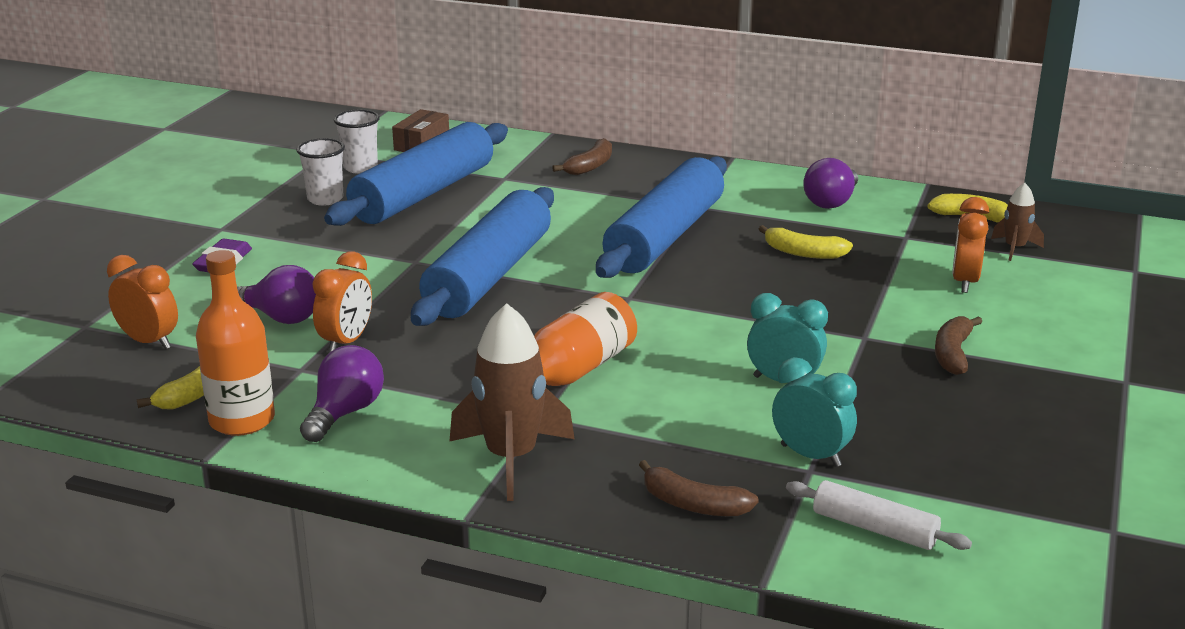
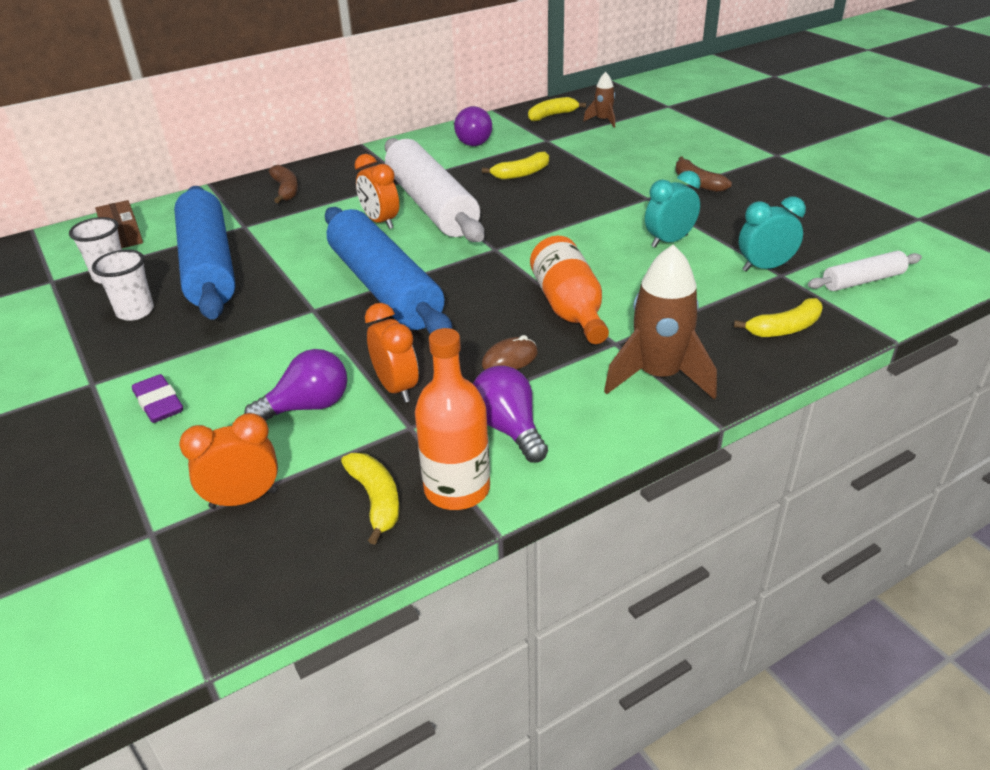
camera: 50 degrees left, 10 degrees up
(448, 375) = (510, 359): none -> brown mouse
(665, 237) = (432, 205): blue rolling pin -> white rolling pin
(693, 504) = (784, 328): brown banana -> yellow banana
(964, 282) = (621, 147): orange clock -> orange clock (380, 222)

